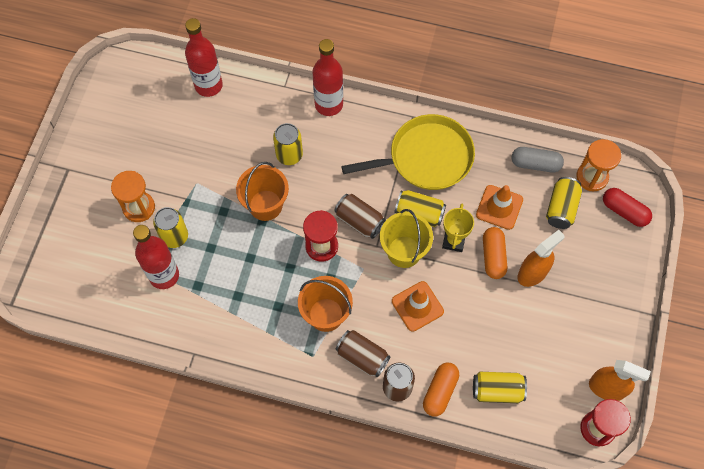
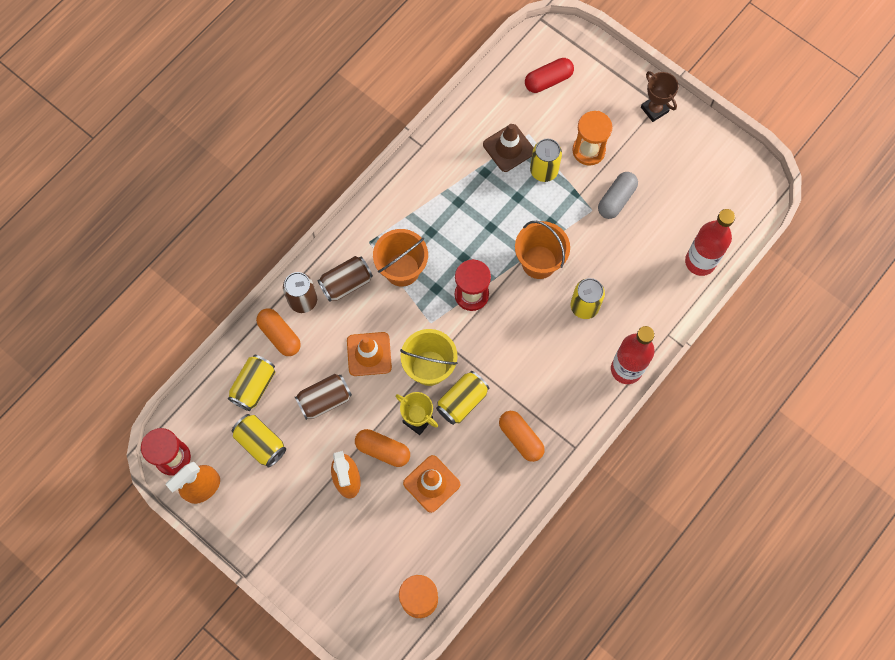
camera: 115 degrees right, 5 degrees up
(75, 170) = (654, 109): none -> brown trophy
(164, 275) = (508, 148): red bottle -> brown traffic cone
(359, 221) = (481, 341): brown can -> brown can (324, 400)
(426, 157) = (521, 438): yellow pan -> orange capsule
(535, 164) = (462, 547): grey capsule -> grey capsule (616, 199)
(561, 208) = (400, 546): yellow can -> yellow can (260, 443)
(624, 211) = (365, 611): red capsule -> red capsule (548, 80)

